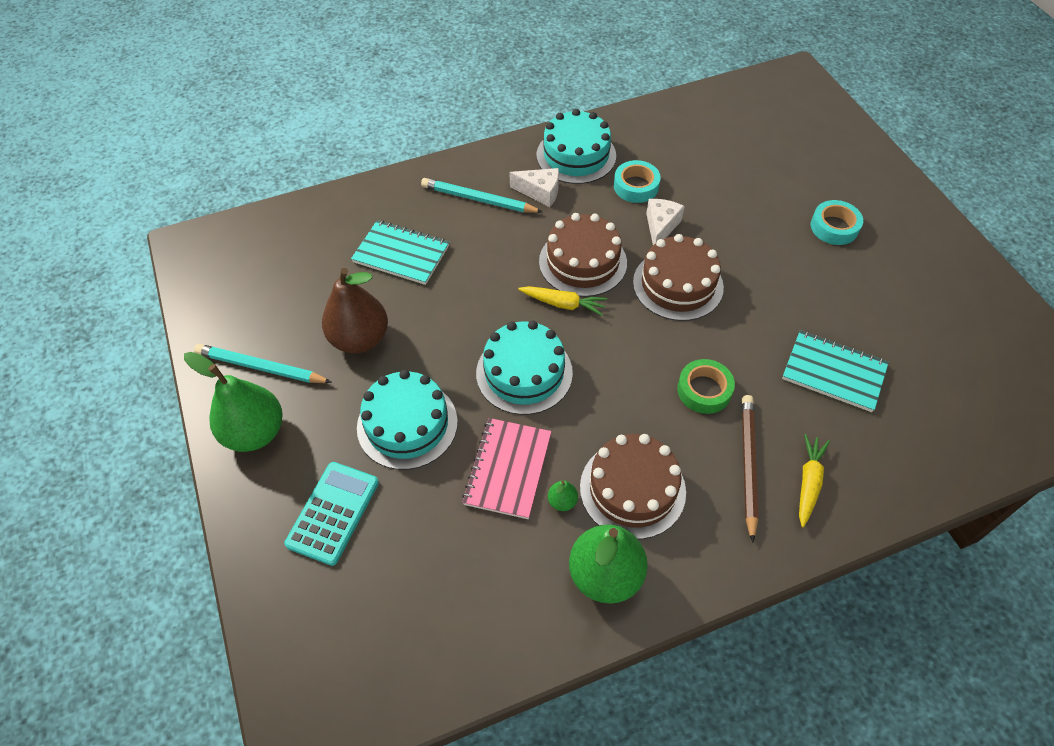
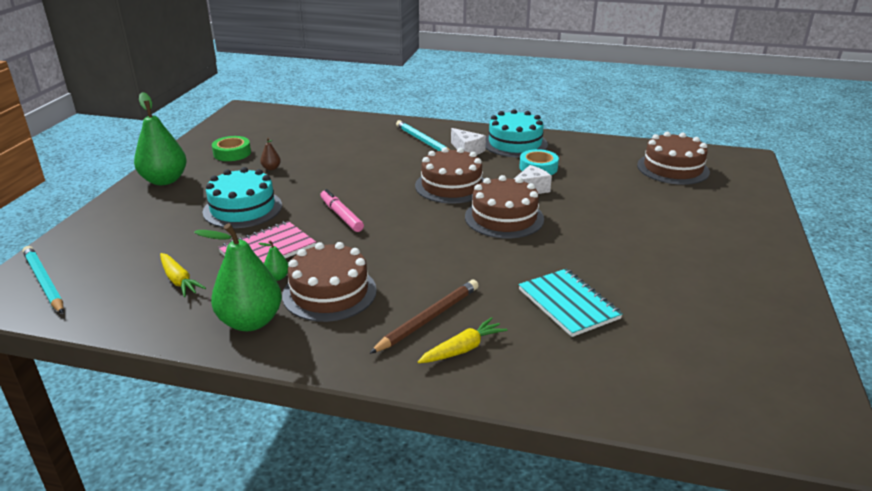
camera: 35 degrees right, 25 degrees down
(261, 367) = (206, 160): turquoise pencil -> turquoise pencil (44, 282)
(333, 513) = (150, 224): turquoise calculator -> none
(360, 339) = (271, 168): brown pear -> brown pear, size x0.42
(401, 254) = (344, 146): turquoise notebook -> none
(524, 373) = (341, 215): turquoise cake -> pink marker
(563, 304) = (411, 198): yellow carrot -> yellow carrot (179, 280)
(704, 390) = (450, 270): green tape -> green tape (232, 153)
(752, 124) = (673, 168): none -> brown cake
(834, 227) = (675, 235): turquoise tape -> none

